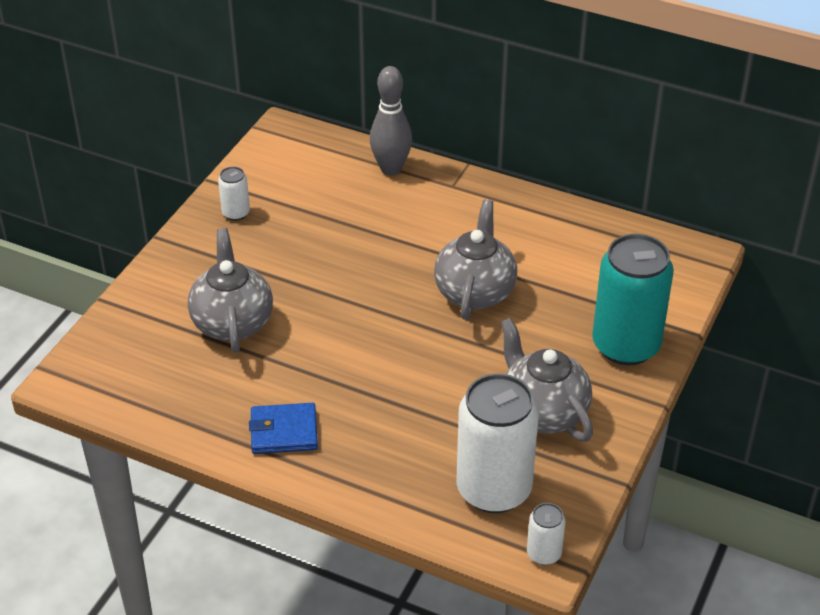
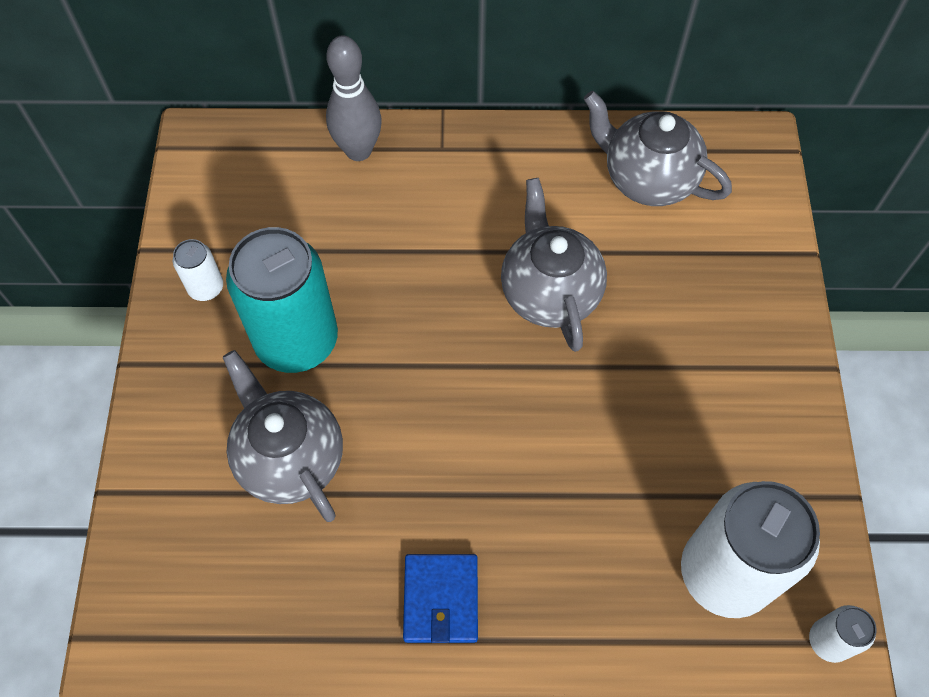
camera: 25 degrees left, 20 degrees up
(284, 431) = (441, 599): blue wallet -> blue wallet turned 60 degrees counterclockwise
(543, 412) = (717, 435): grey teapot -> grey teapot (647, 179)
(626, 345) = (752, 301): turquoise can -> turquoise can (296, 340)

